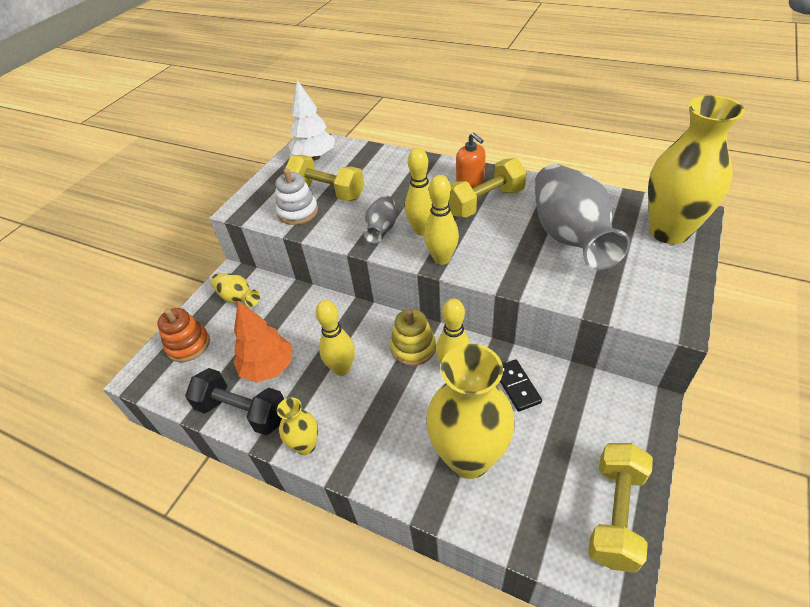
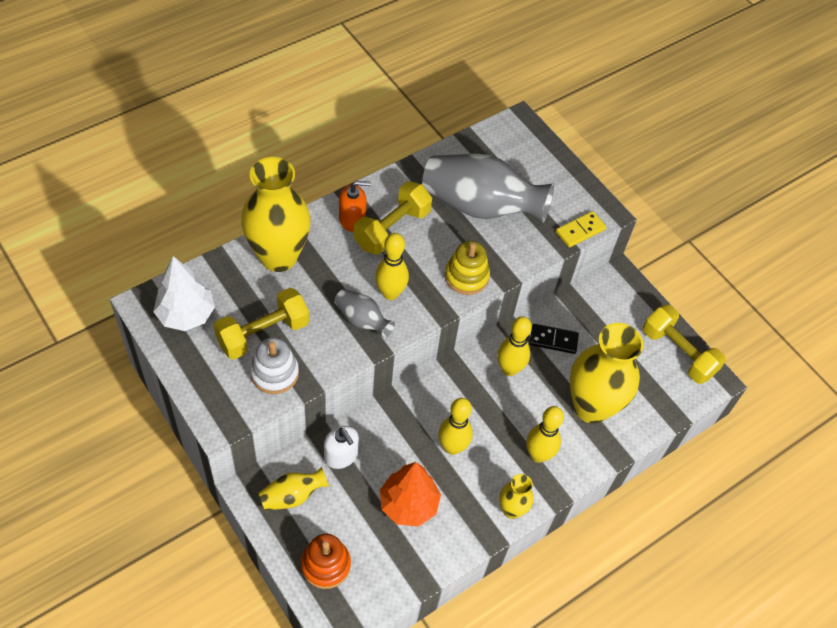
camera: 70 degrees left, 10 degrees up
(243, 412) = (445, 545): black dumbbell -> none
(288, 306) = (341, 456): none -> white soap dispenser
(413, 347) = (467, 384): yellow stacking toy -> yellow stacking toy (466, 276)
(442, 259) = (438, 301): yellow bowling pin -> yellow bowling pin (538, 455)
(485, 202) = (392, 229): yellow dumbbell -> yellow dumbbell turned 45 degrees clockwise
(630, 313) = (580, 230): none -> yellow domino
(669, 231) = (524, 149): yellow vase -> yellow vase (278, 257)

